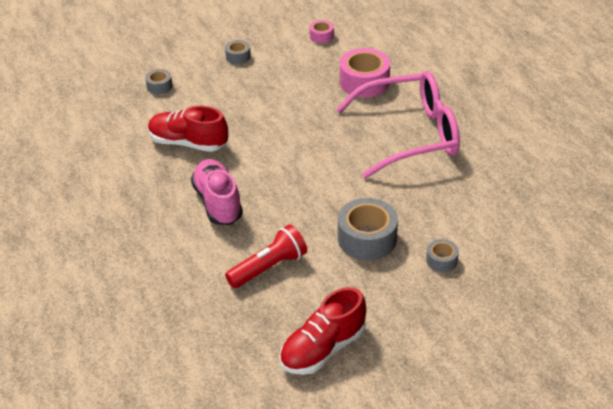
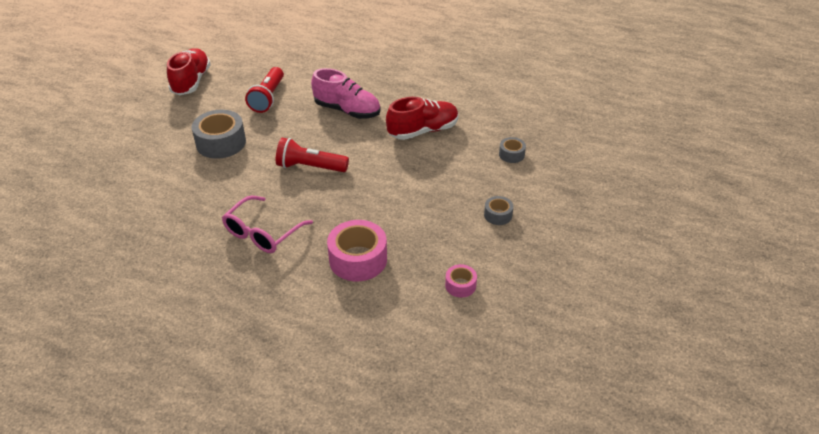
camera: 135 degrees right, 0 degrees up
(317, 166) = (310, 167): none -> red flashlight
(411, 134) = (262, 233): pink glasses -> pink glasses, size x0.58
(441, 260) = (154, 157): grey tape -> none

